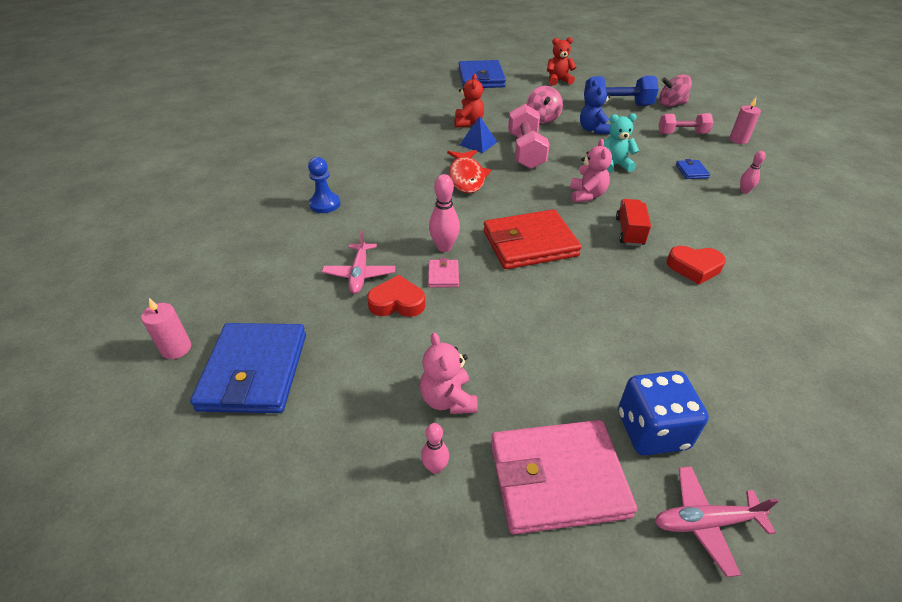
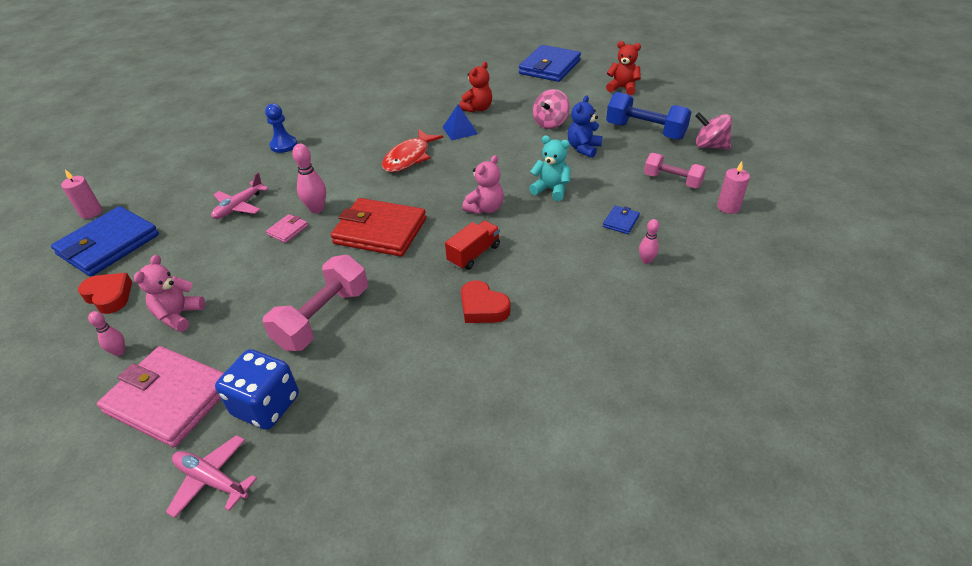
camera: 35 degrees right, 0 degrees up
(397, 302) = (235, 237): red heart -> red heart (109, 296)
(525, 151) = (490, 150): pink dumbbell -> pink dumbbell (323, 318)

